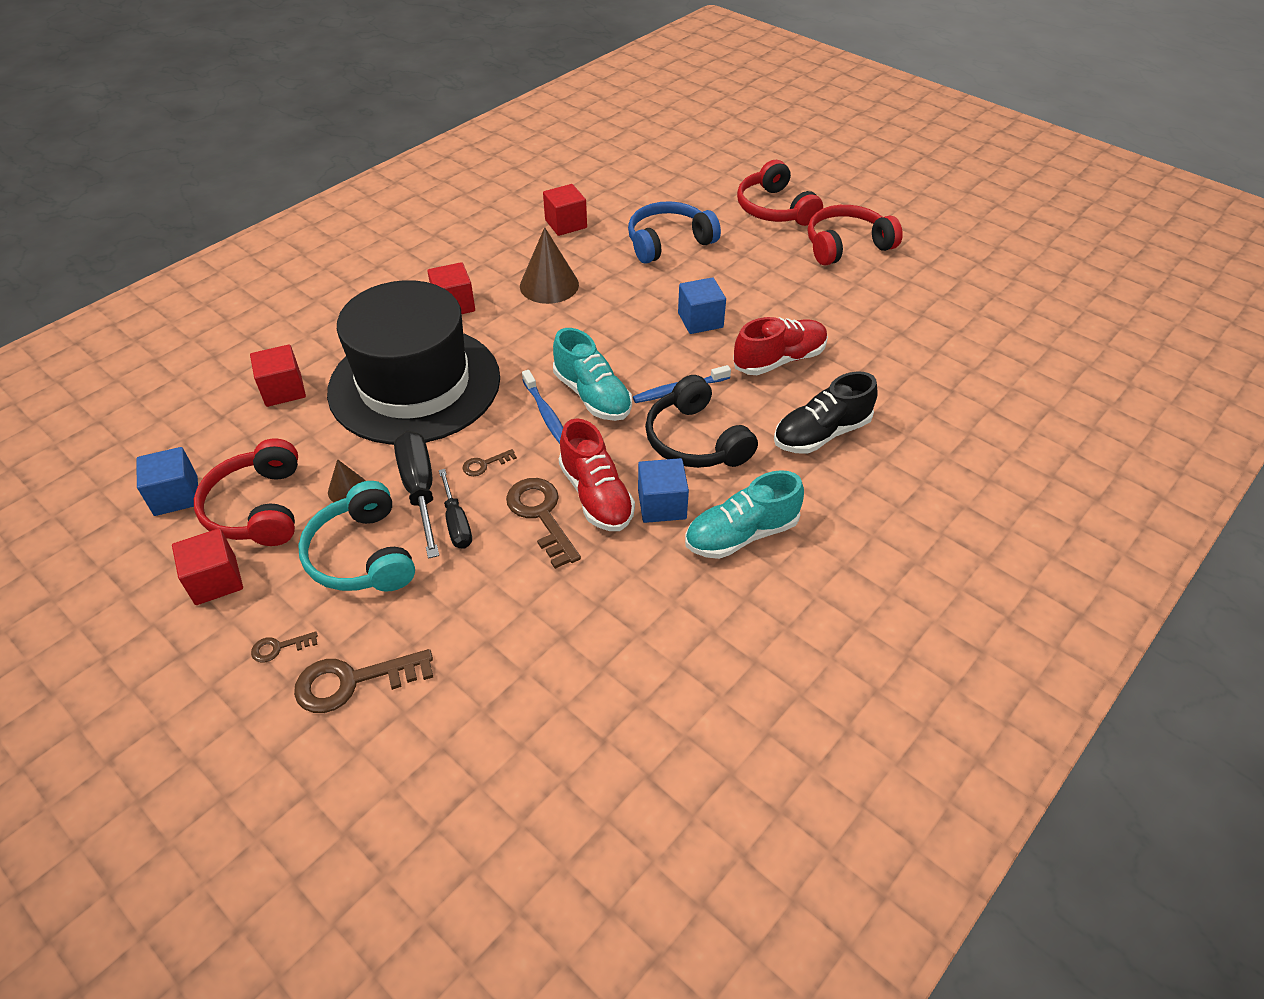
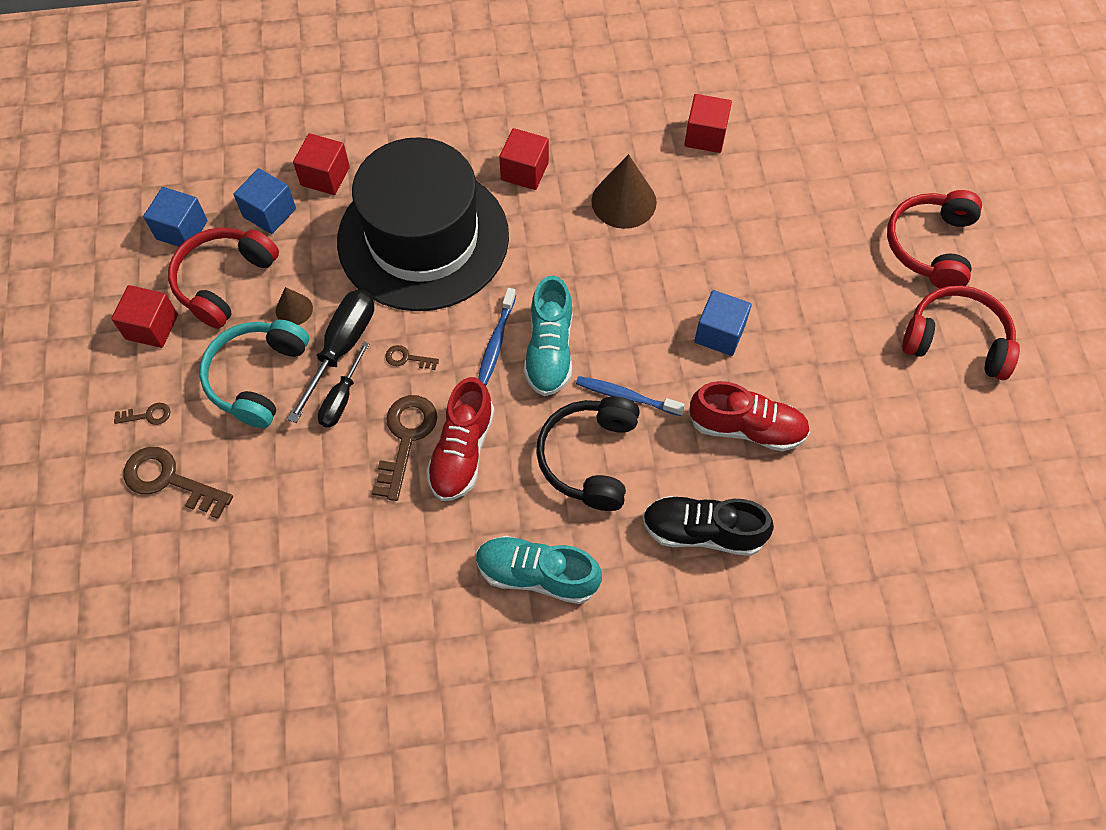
camera: 40 degrees right, 15 degrees up
(279, 647) = (147, 415): brown key -> brown key turned 150 degrees clockwise
(662, 505) = (503, 499): blue cube -> blue cube (269, 213)
(668, 242) = (780, 221): blue headphones -> none

